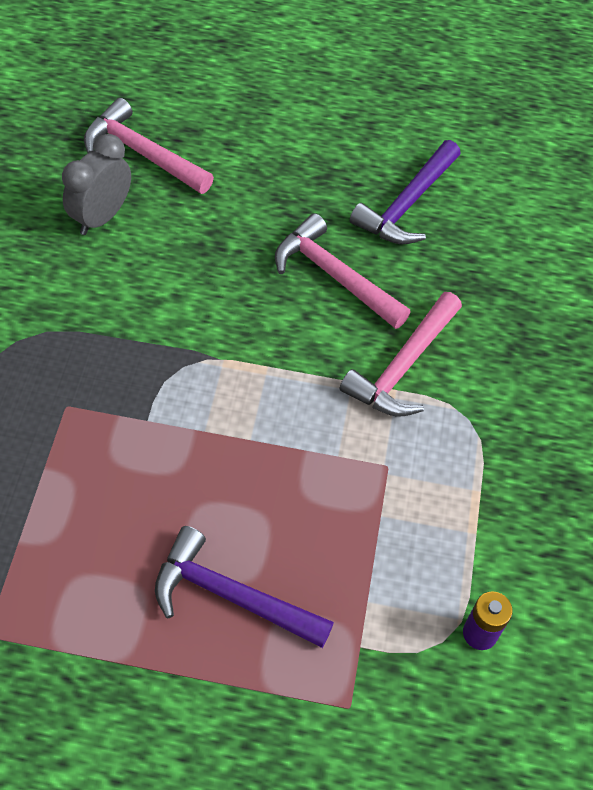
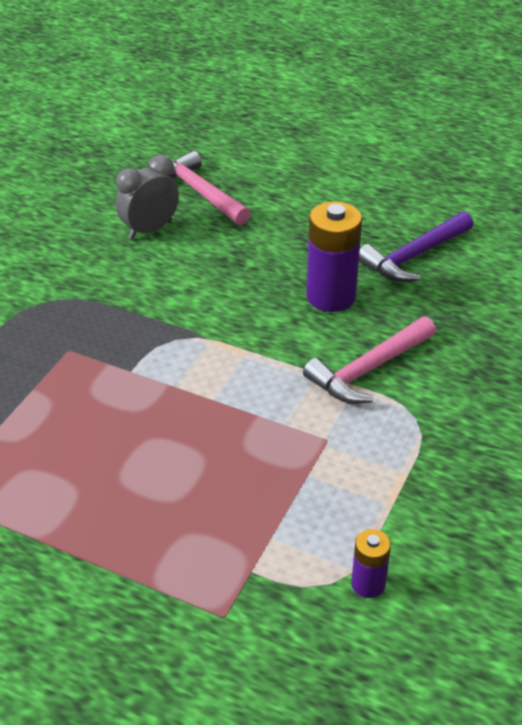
camera: 20 degrees right, 15 degrees down
(231, 596) = (151, 509): purple hammer -> none
(334, 276) = (331, 296): pink hammer -> purple battery

